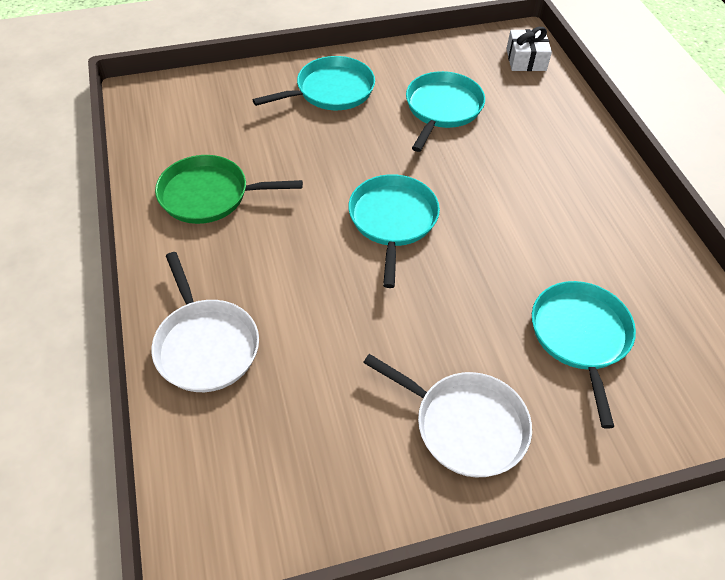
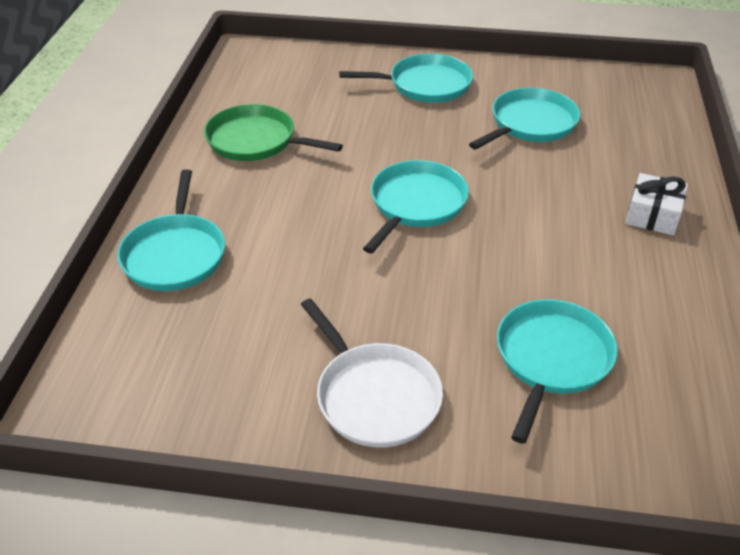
camera: 25 degrees right, 10 degrees down
(205, 345) = (175, 254): white pan -> turquoise pan
(526, 60) = (653, 101): white gift -> white gift (653, 215)

